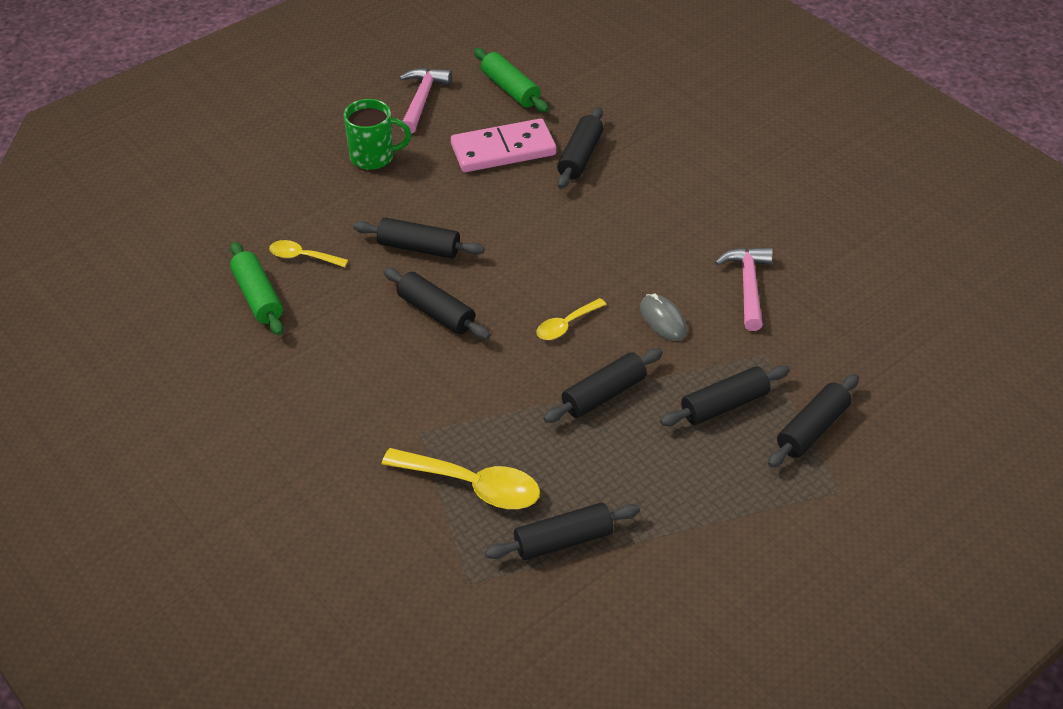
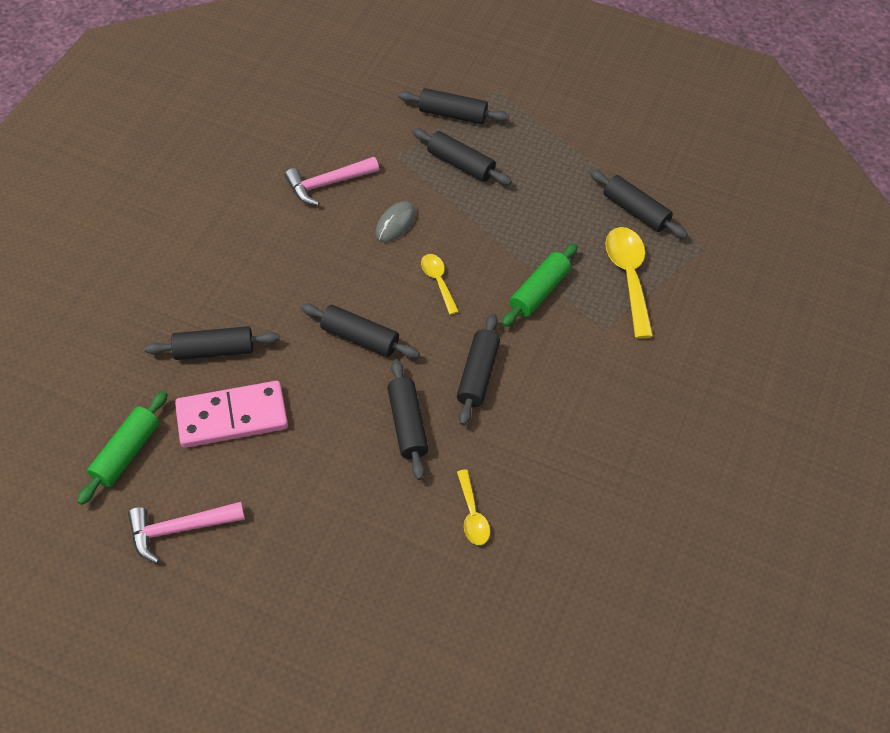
camera: 120 degrees left, 10 degrees up
(258, 297) = (543, 523): green rolling pin -> green rolling pin (539, 291)
(373, 157) = (297, 528): green mug -> none
(503, 150) = (232, 417): pink domino -> pink domino turned 60 degrees counterclockwise
(566, 325) = (438, 281): yellow spoon -> yellow spoon turned 135 degrees counterclockwise
(603, 395) = (495, 233): black rolling pin -> black rolling pin (360, 337)

